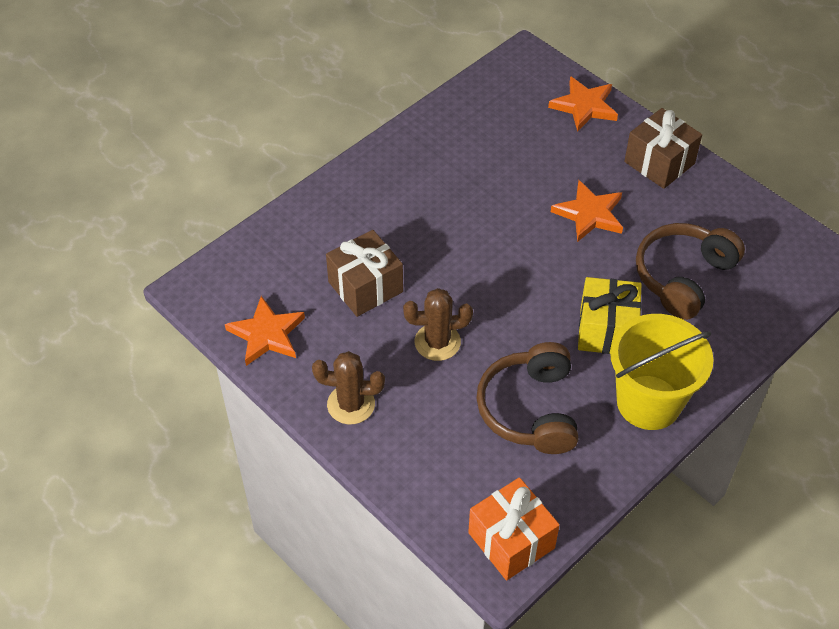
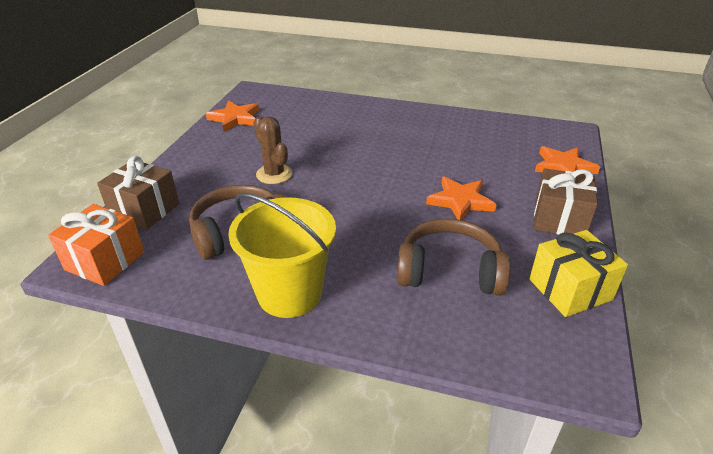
camera: 60 degrees right, 15 degrees down
(351, 404) = (198, 159): brown cactus -> none
(365, 287) = (299, 136): brown gift -> brown gift (144, 210)
(606, 330) = (350, 245): yellow gift -> yellow gift (570, 289)

